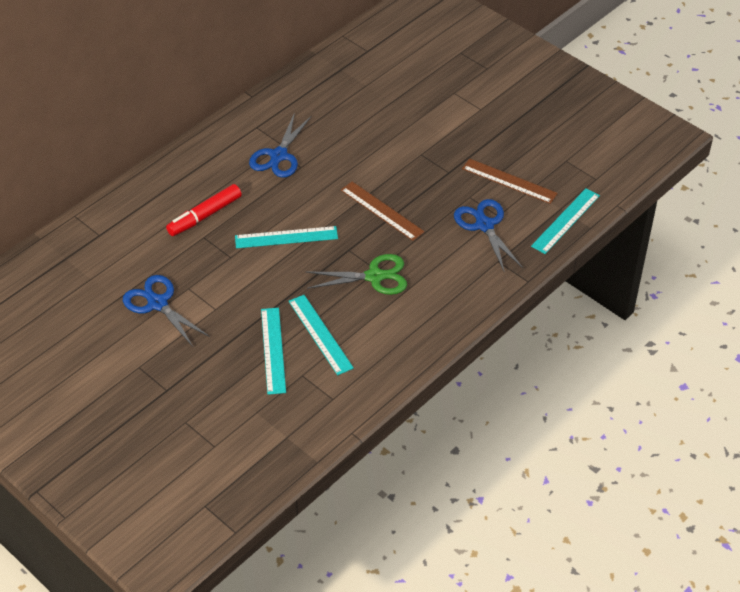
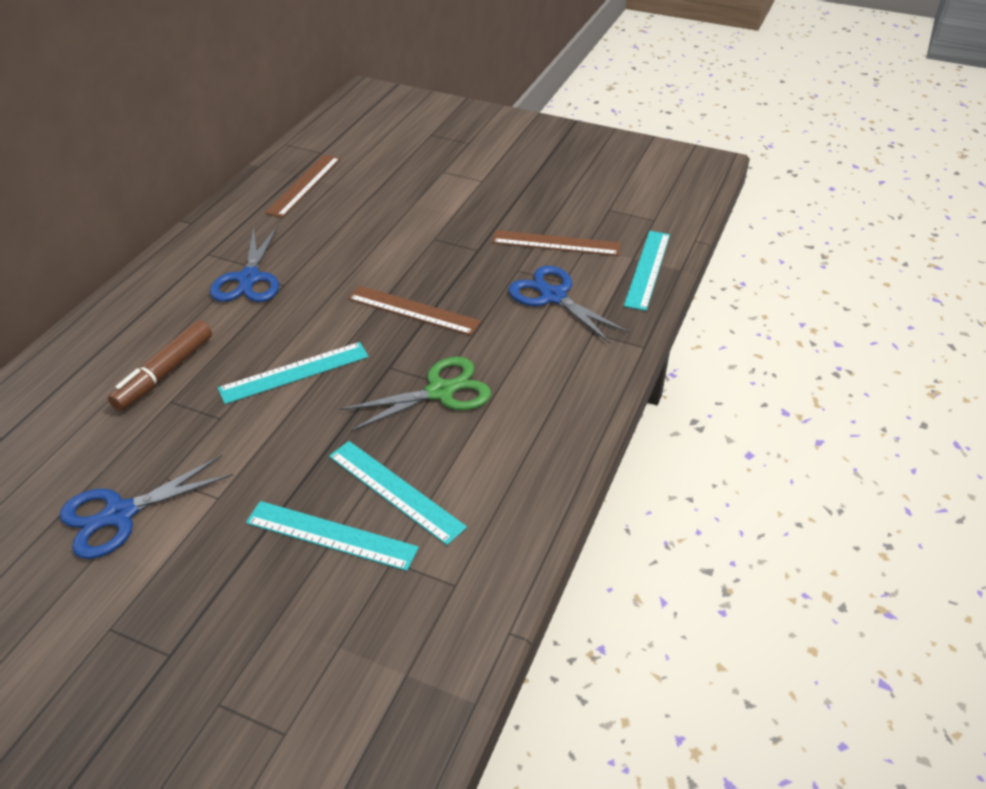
camera: 20 degrees left, 5 degrees down
(157, 303) = (119, 515): blue scissors -> blue scissors turned 60 degrees counterclockwise
(204, 216) = (165, 373): red marker -> brown marker
(273, 350) = (331, 535): turquoise ruler -> turquoise ruler turned 45 degrees counterclockwise
(343, 81) = (304, 185): none -> brown ruler

